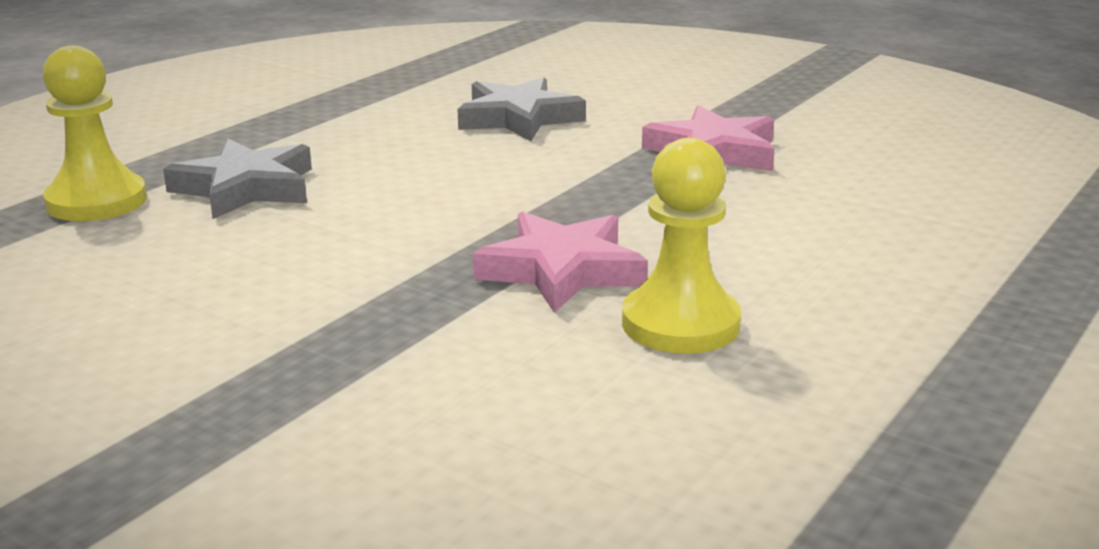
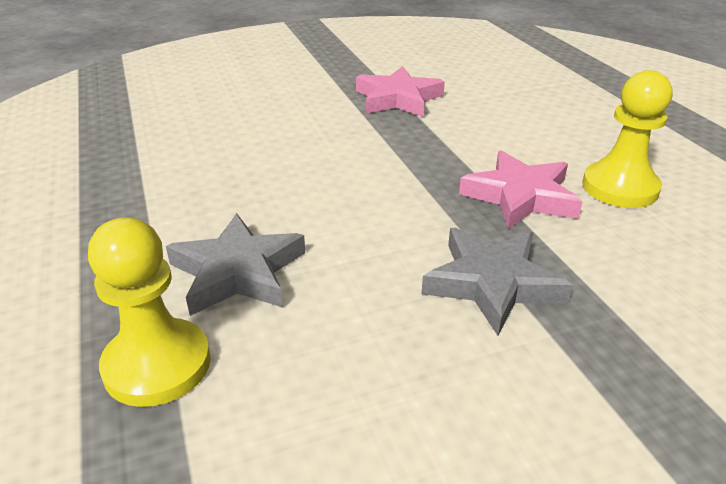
camera: 55 degrees left, 10 degrees up
(518, 118) = (261, 129): grey star -> grey star (492, 283)

